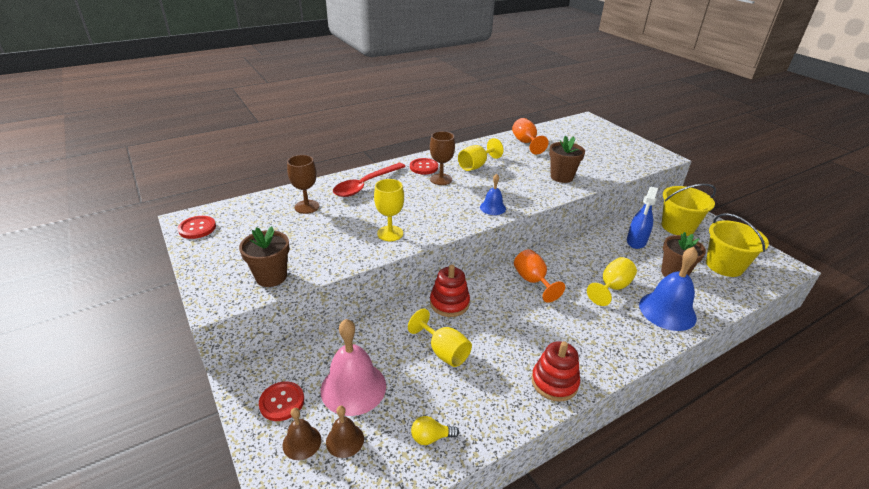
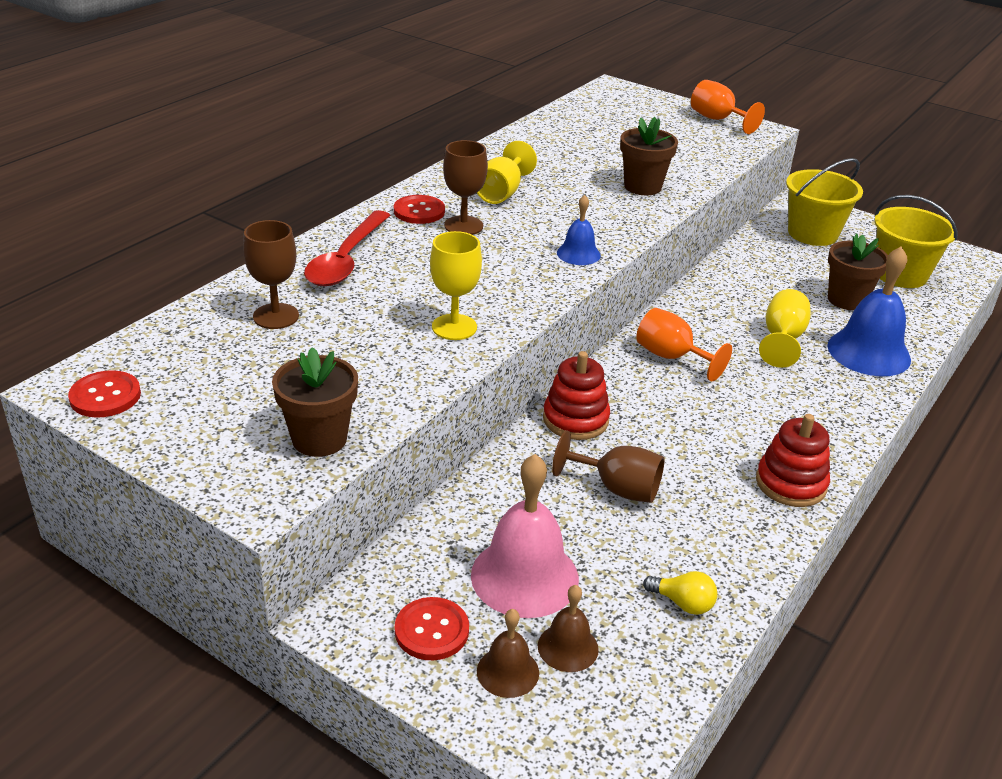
camera: 25 degrees left, 0 degrees up
(431, 437) = (682, 603): yellow light bulb -> yellow light bulb turned 120 degrees counterclockwise
(443, 351) = (617, 488): yellow goblet -> brown goblet
(526, 143) = (549, 142): orange goblet -> orange goblet (717, 119)
(636, 241) = (772, 266): blue spray bottle -> none

